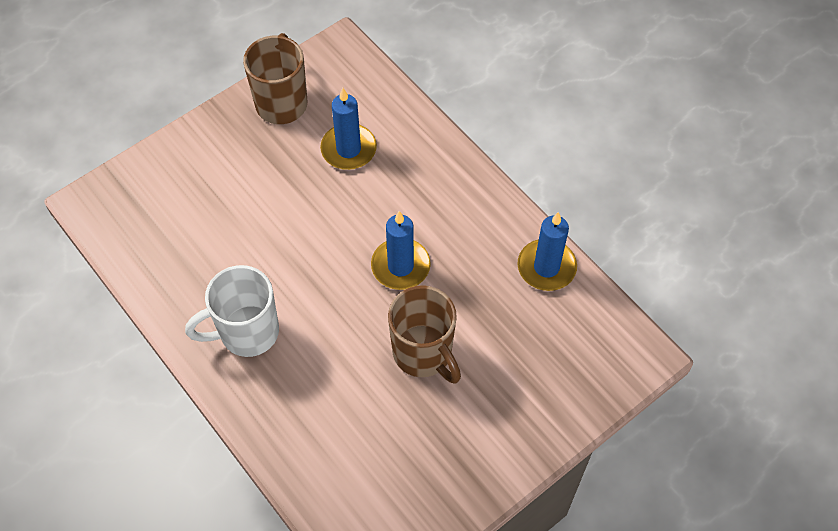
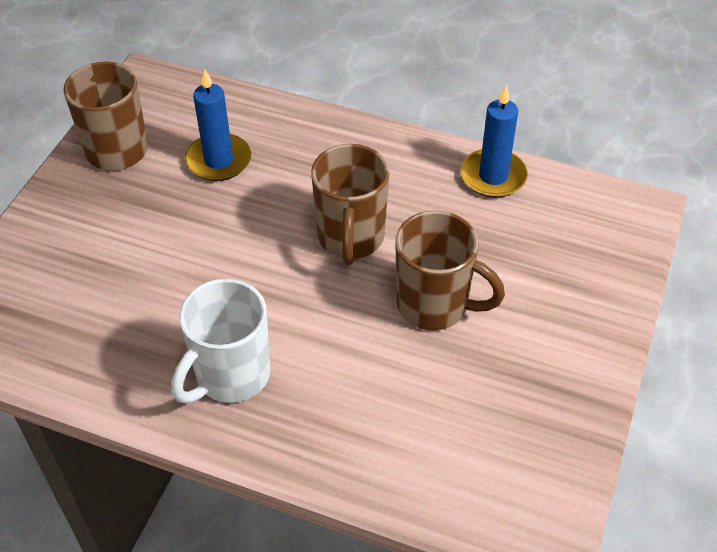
camera: 30 degrees left, 10 degrees down
(400, 266) = (350, 238): blue candle -> brown mug

